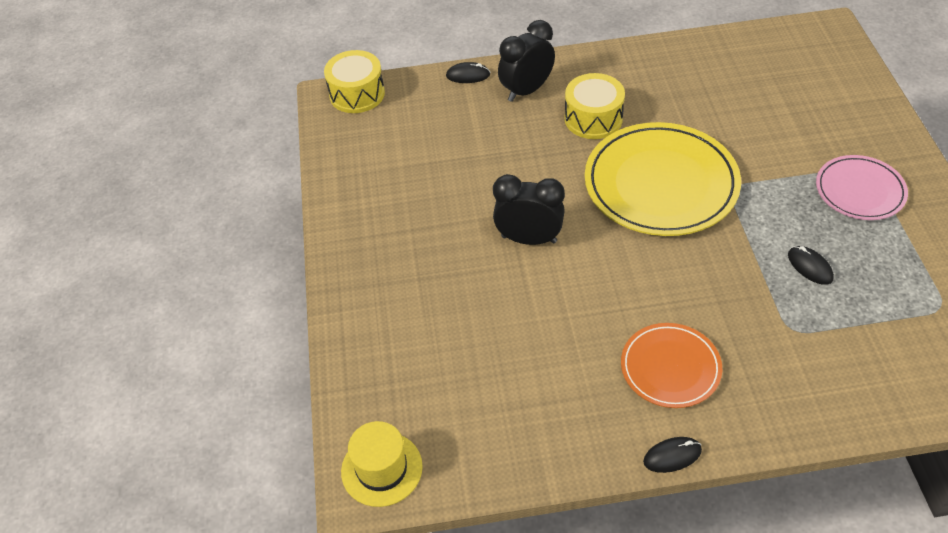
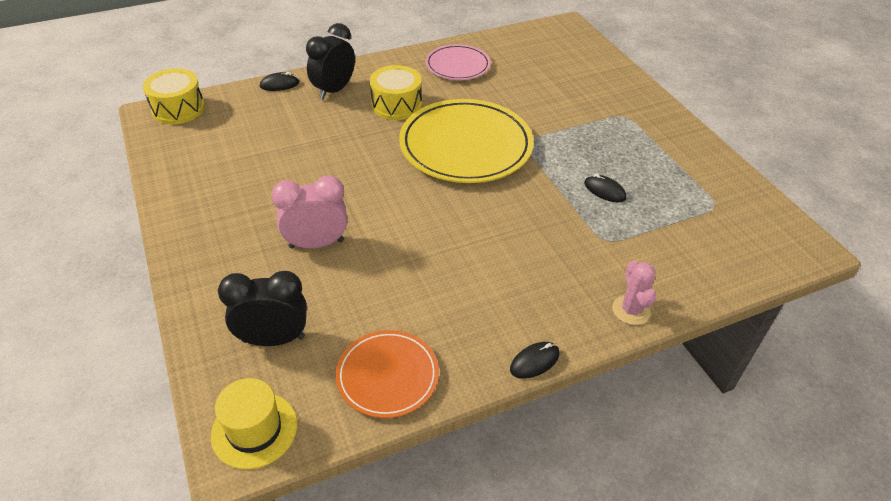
camera: 20 degrees left, 5 degrees down
(473, 280) = (316, 244): none -> pink clock
(529, 239) = (361, 203): black clock -> black clock (273, 339)
(670, 368) = (512, 287): orange plate -> orange plate (387, 376)
(796, 419) = (631, 310): none -> pink cactus
(860, 191) = (625, 131): pink plate -> pink plate (457, 65)

